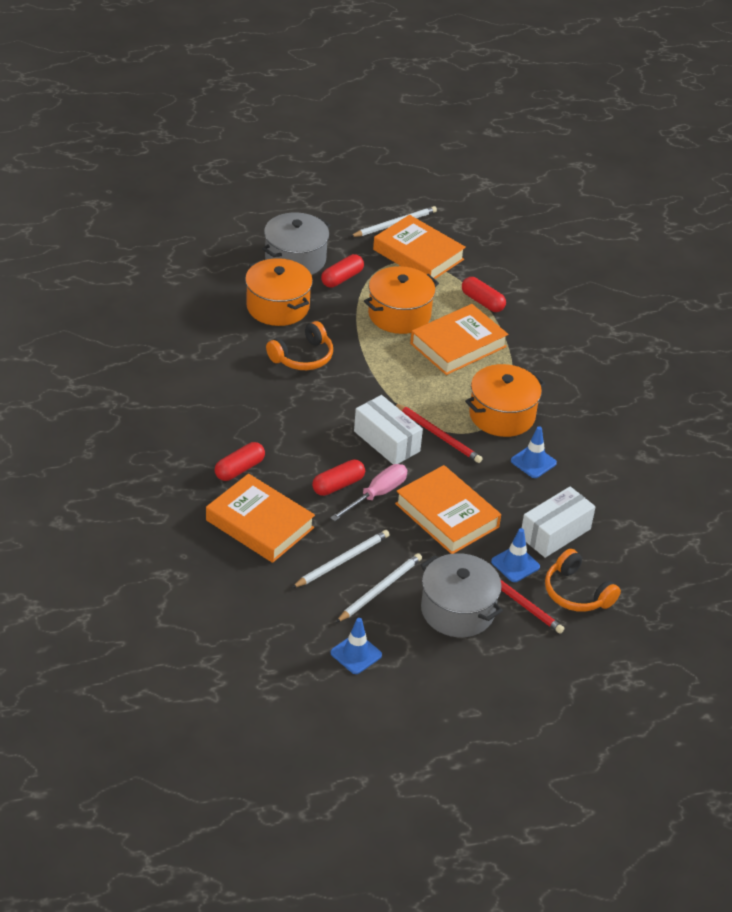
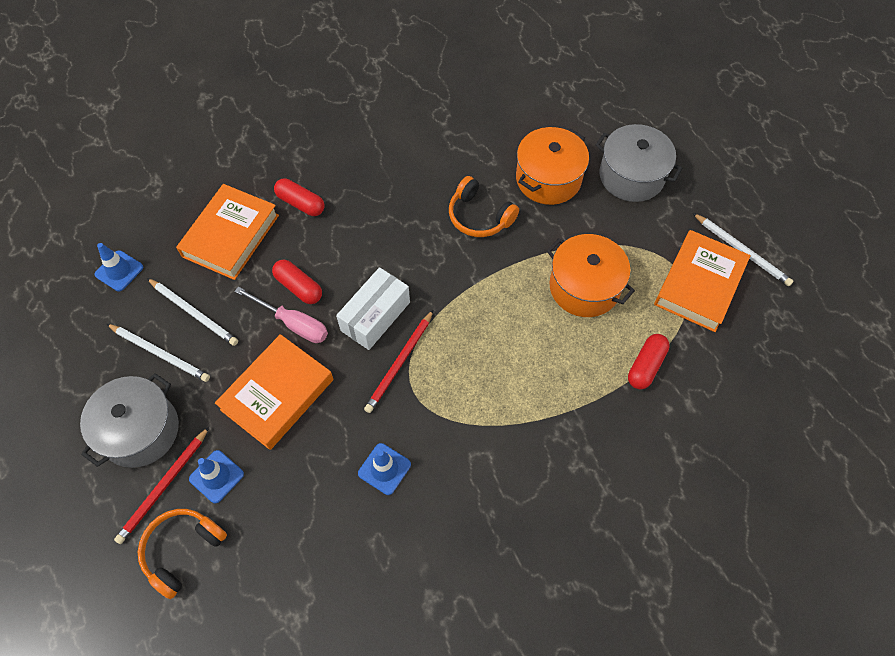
camera: 80 degrees right, 20 degrees up
(342, 278) = (620, 222): red capsule -> none
(356, 654) = (72, 350): blue traffic cone -> blue traffic cone (119, 271)
(458, 345) = (557, 354): orange book -> none
(502, 415) = (453, 421): orange pot -> none
(555, 533) = (273, 512): white box -> none

